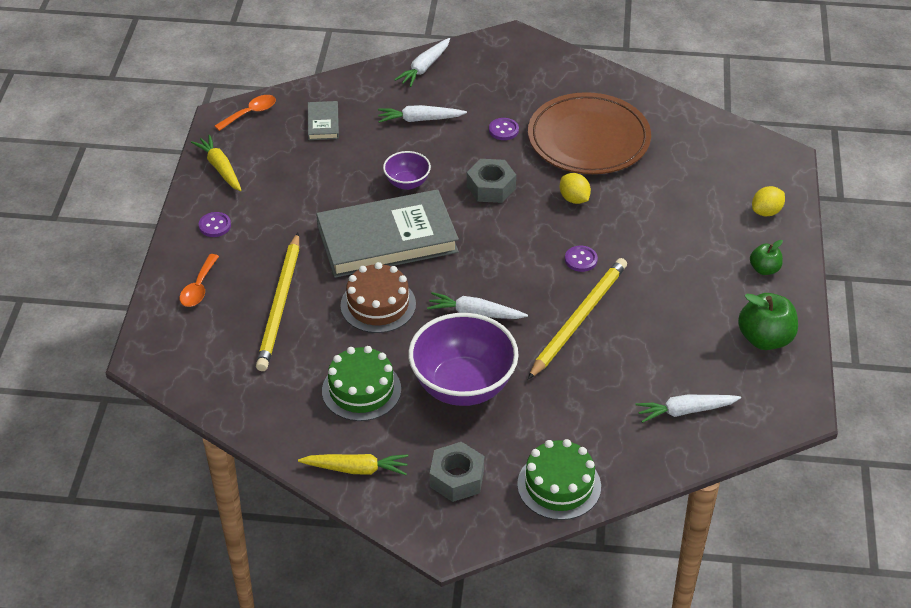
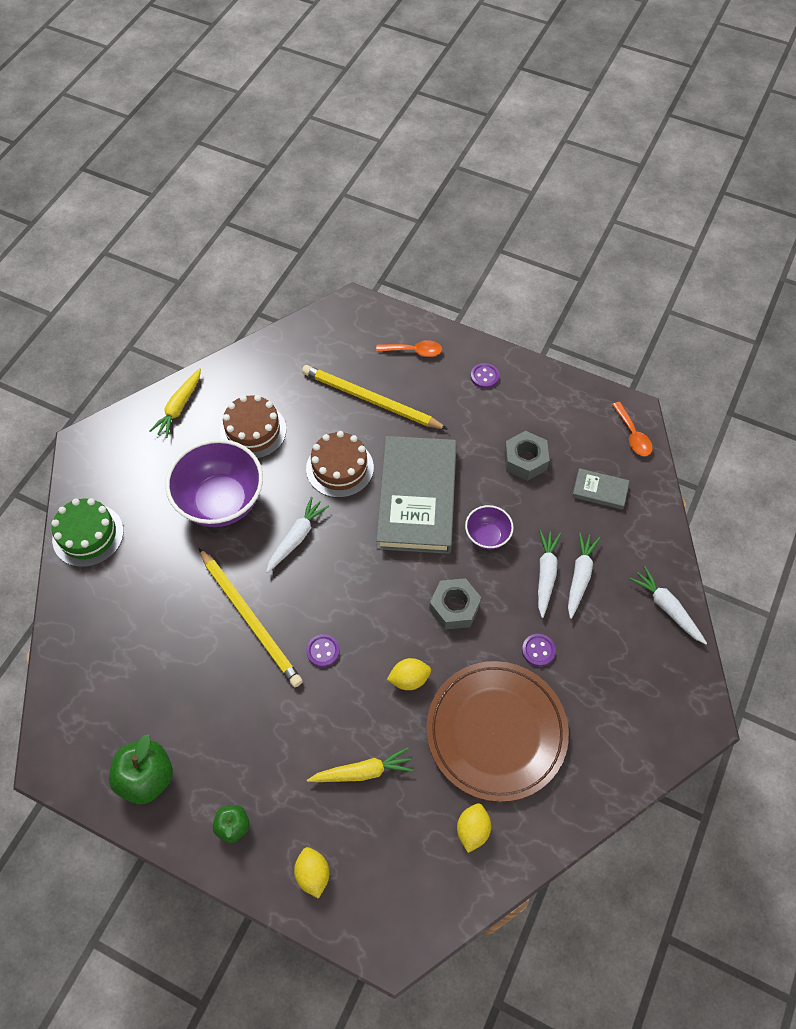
camera: 110 degrees right, 15 degrees up
(198, 288) = (414, 351): orange spoon -> orange spoon turned 150 degrees clockwise
(220, 168) = (559, 395): yellow carrot -> yellow carrot (362, 772)
(361, 390) = (253, 431): green cake -> brown cake
(457, 478) = (134, 468): grey nut -> grey nut (525, 460)
(674, 135) = (472, 830): none -> yellow lemon
(685, 411) = (105, 664): white carrot -> white carrot (546, 574)

